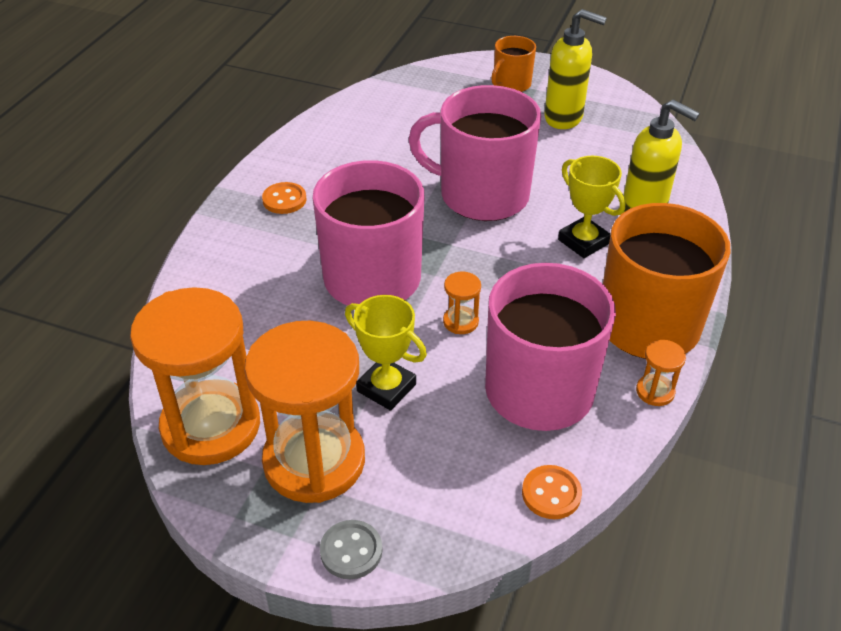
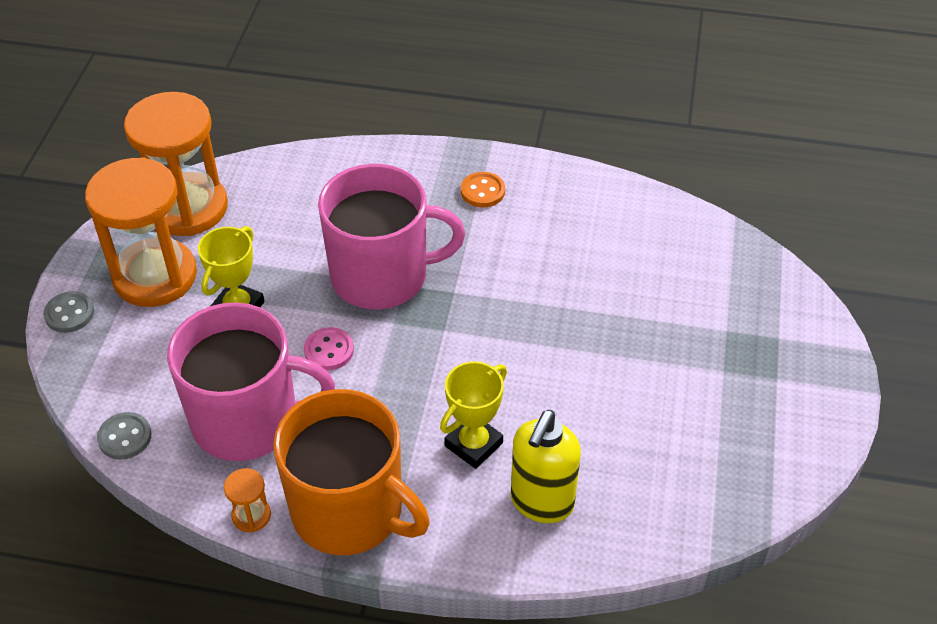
camera: 80 degrees right, 5 degrees up
(460, 322) = (329, 350): orange hourglass -> pink button
(482, 195) = (534, 345): pink mug -> none
(511, 84) = (776, 351): orange mug -> none
(551, 493) = (125, 437): orange button -> grey button
(564, 118) = (718, 412): yellow soap dispenser -> none

